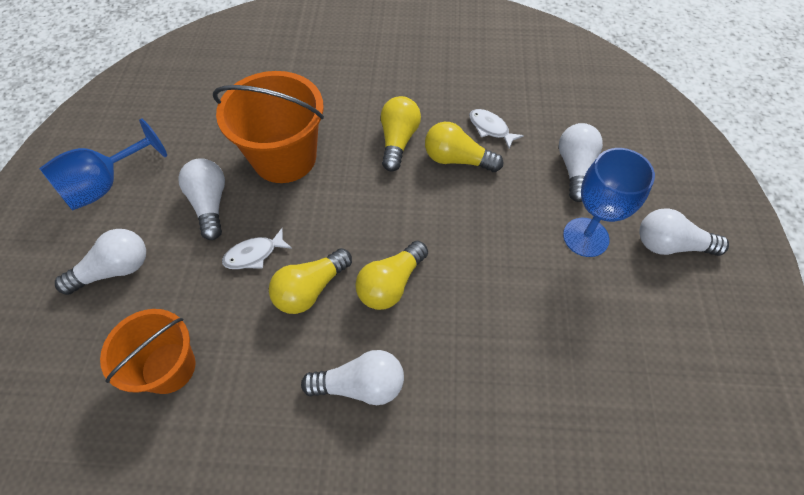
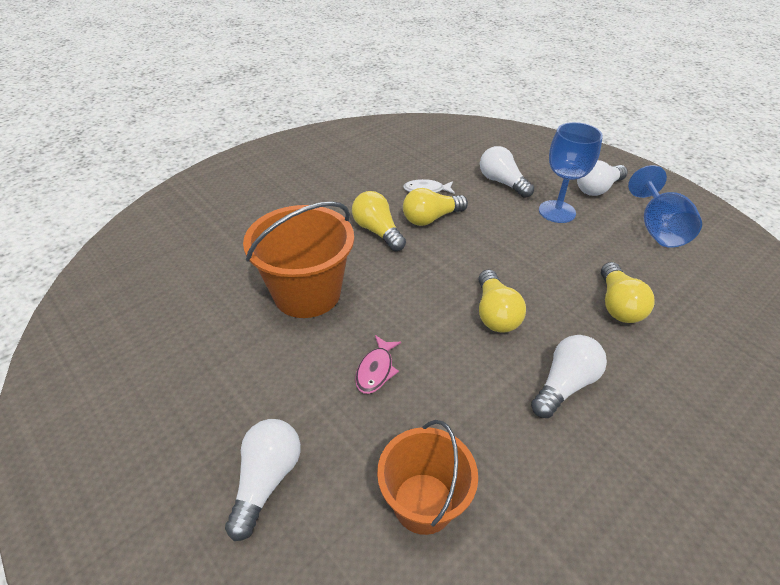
camera: 45 degrees left, 15 degrees down
(105, 185) = (157, 426): blue goblet -> blue goblet (657, 228)
(210, 204) = (288, 365): white light bulb -> none
(254, 254) = (376, 370): white fish -> pink fish
(310, 289) = (449, 358): yellow light bulb -> yellow light bulb (617, 305)

